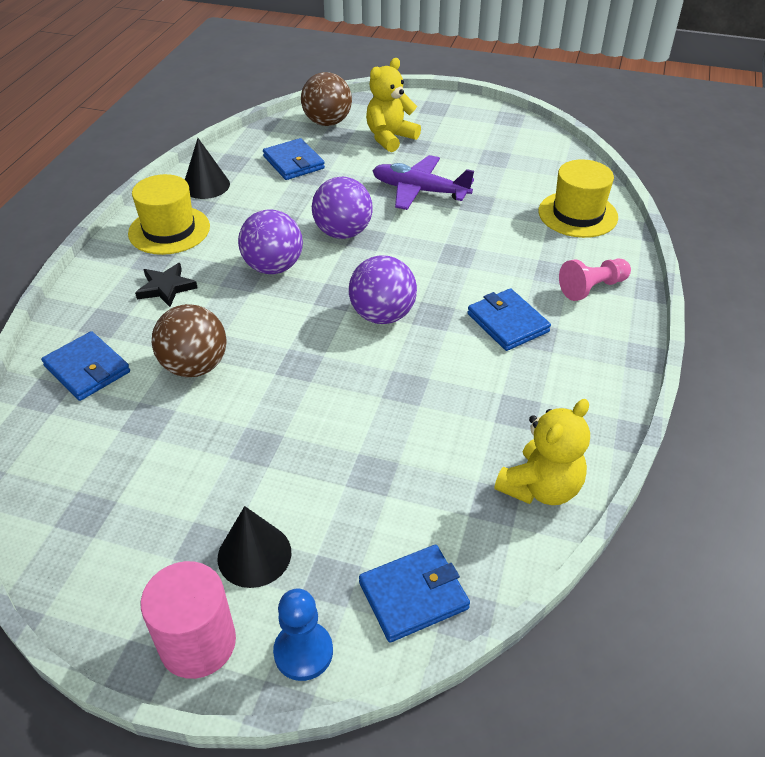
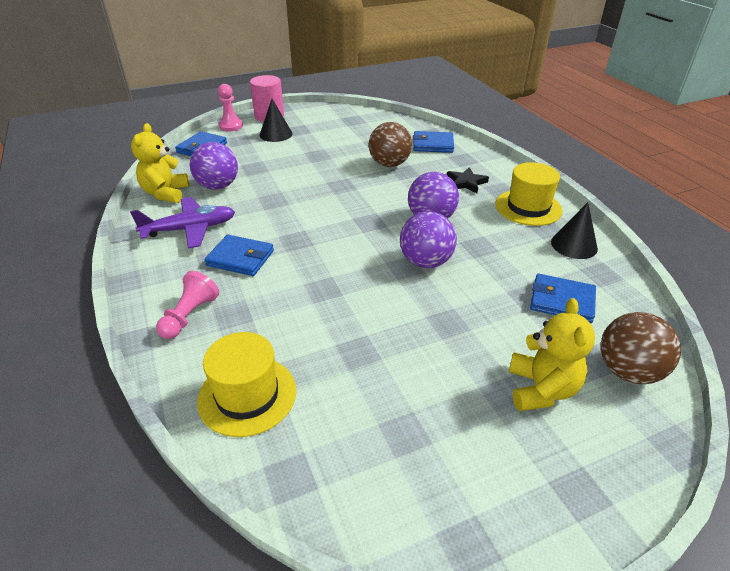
camera: 140 degrees right, 5 degrees down
(303, 652) = (231, 126): blue pawn -> pink pawn
(382, 315) = (327, 225): purple ball -> purple ball (218, 186)
(419, 191) = (423, 334): purple plane -> purple plane (190, 229)

